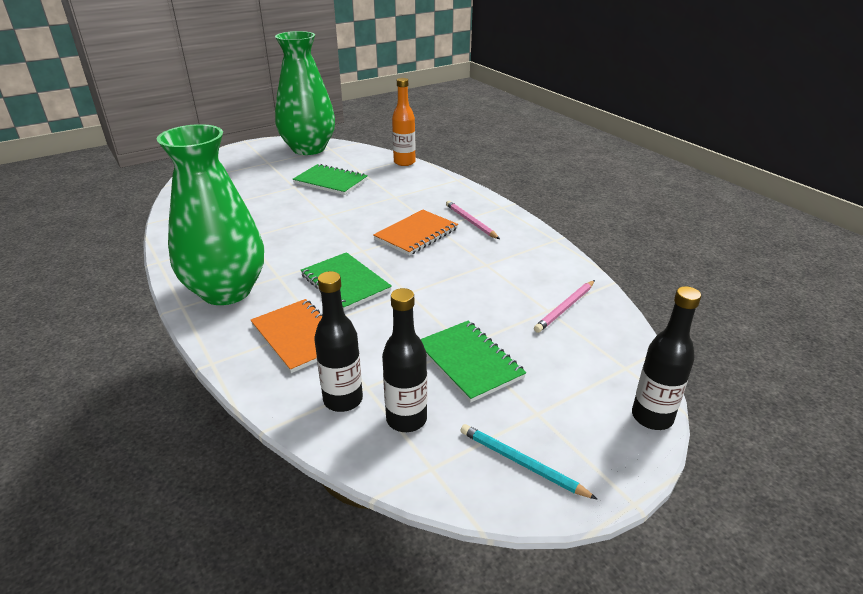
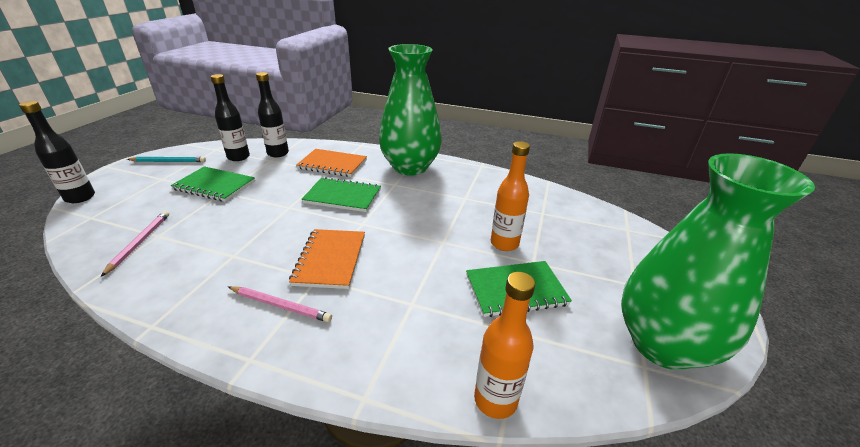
camera: 140 degrees right, 0 degrees up
(289, 200) = (504, 243): none -> orange bottle

